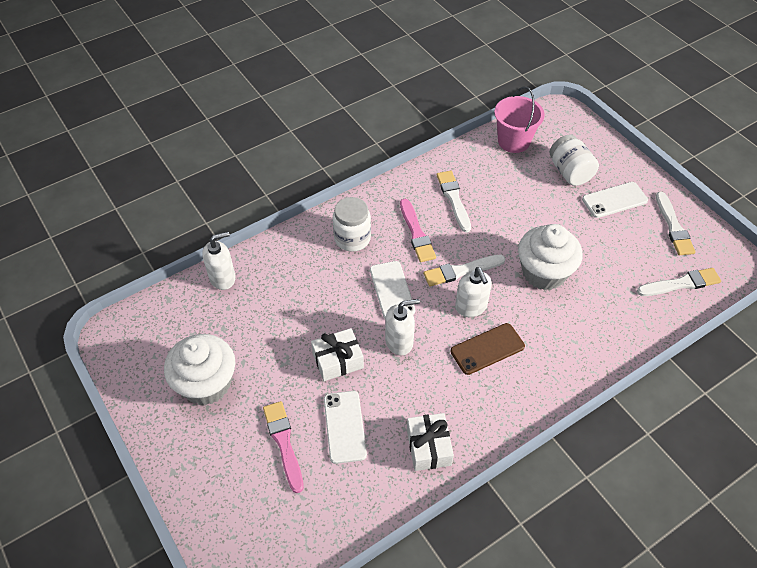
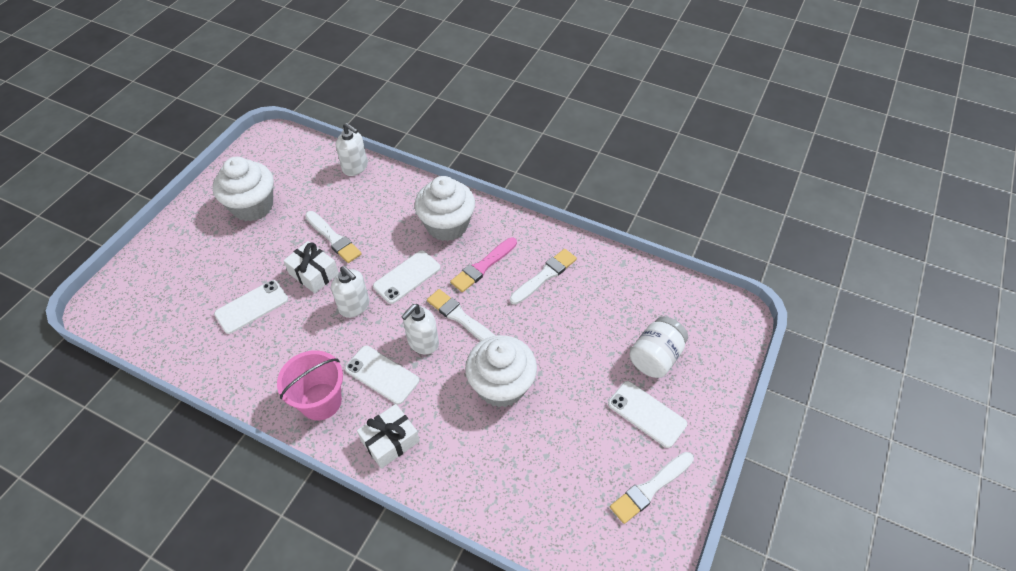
camera: 60 degrees right, 0 degrees up
(284, 443) = (220, 275): pink brush -> none
(352, 238) = (447, 225): white jar -> white cupcake
(428, 447) = (256, 373): white gift -> white gift (390, 441)
(487, 349) = (382, 374): brown phone -> white phone
(513, 141) = (659, 292): pink bucket -> pink bucket (321, 401)
(681, 283) = (570, 524): white brush -> white brush (333, 238)

